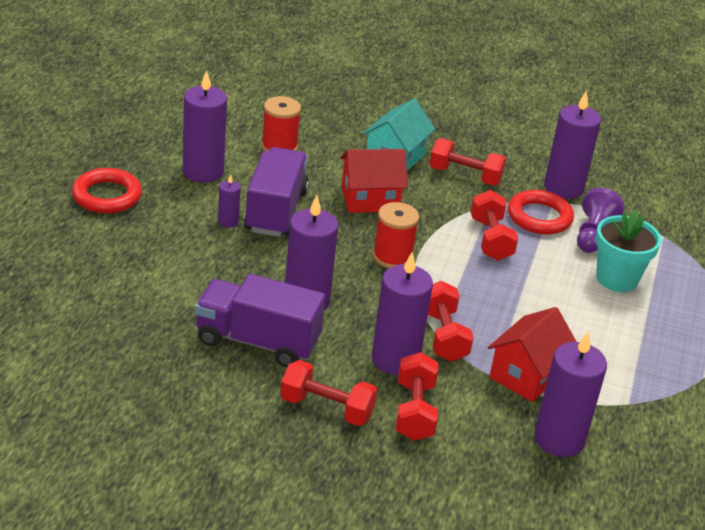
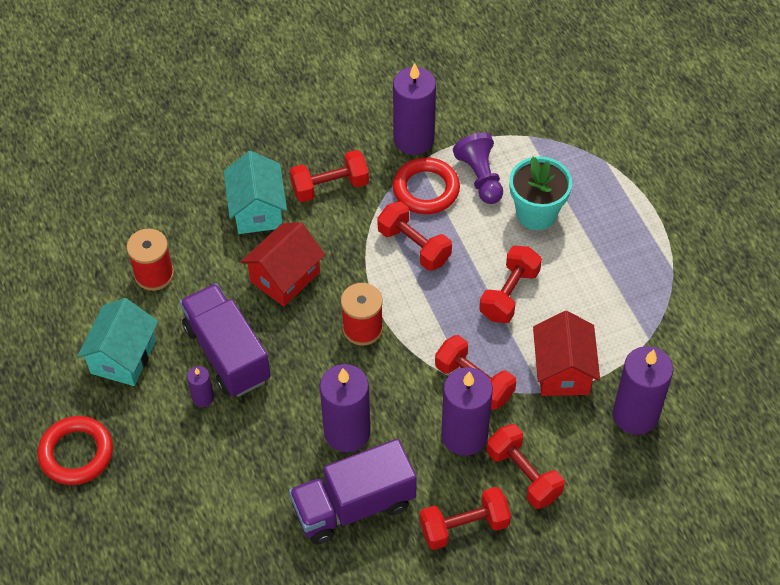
camera: 35 degrees left, 20 degrees up
(203, 171) = (123, 357): purple candle -> turquoise house
(536, 307) = (509, 294): none -> red dumbbell

